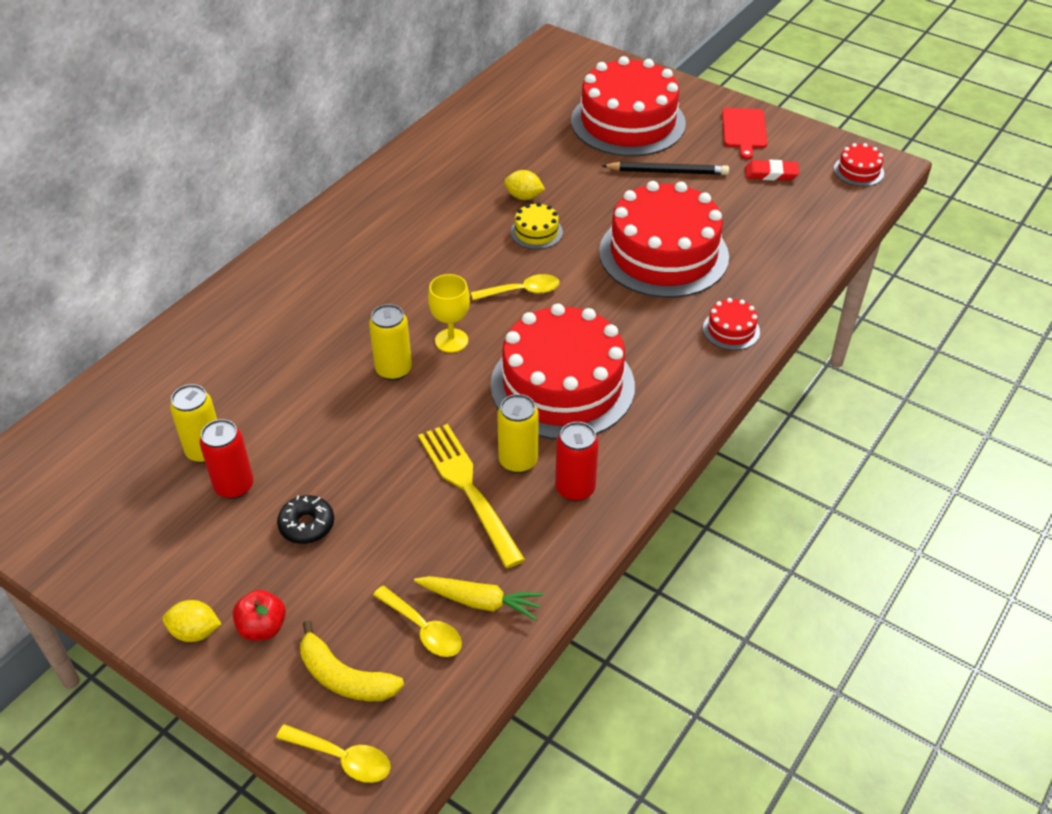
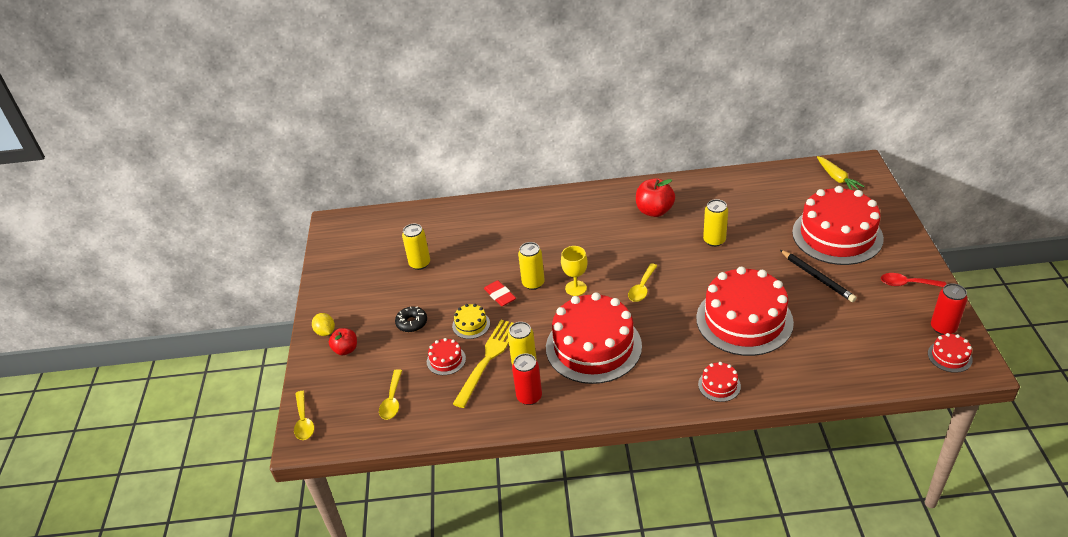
camera: 55 degrees right, 5 degrees down
(234, 486) = (410, 286): red can -> red can (943, 328)
(344, 677) = (344, 393): yellow banana -> none
(416, 205) = (654, 211): none -> red apple
(419, 530) = (446, 360): none -> red cake
(480, 602) = (425, 409): yellow carrot -> yellow carrot (837, 178)
(522, 291) = (642, 288): yellow spoon -> yellow spoon turned 75 degrees clockwise
(524, 197) = (714, 240): yellow lemon -> yellow can
(536, 232) = (693, 263): yellow cake -> yellow cake (471, 325)
(744, 130) = (907, 284): red cutting board -> red spoon
(771, 173) = (883, 319): red eraser -> red eraser (500, 295)

